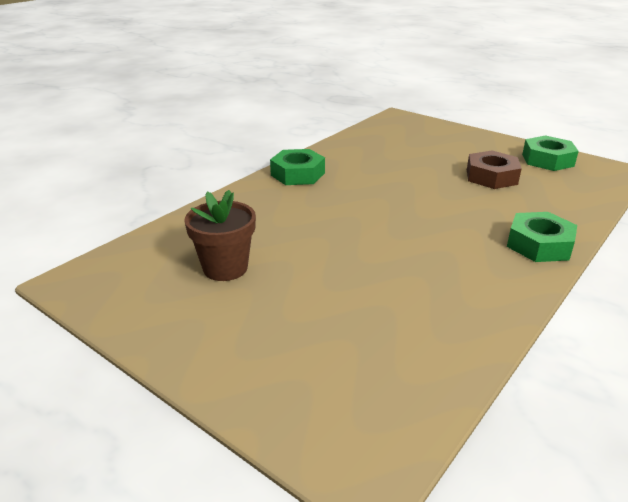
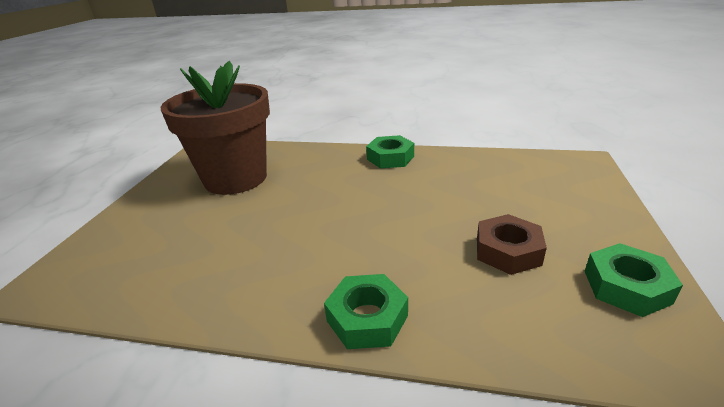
camera: 65 degrees right, 0 degrees up
(225, 268) = (235, 178): brown flower pot -> brown flower pot, size x2.02

